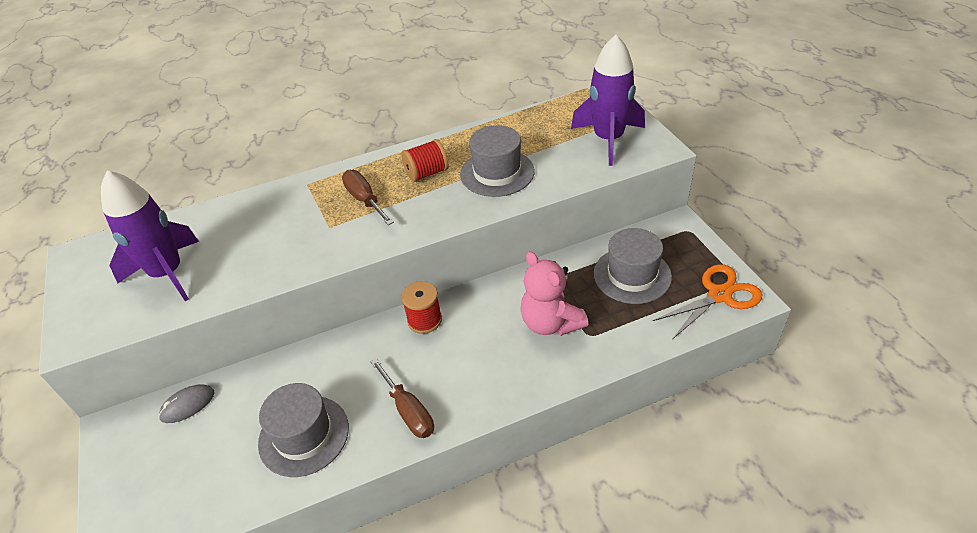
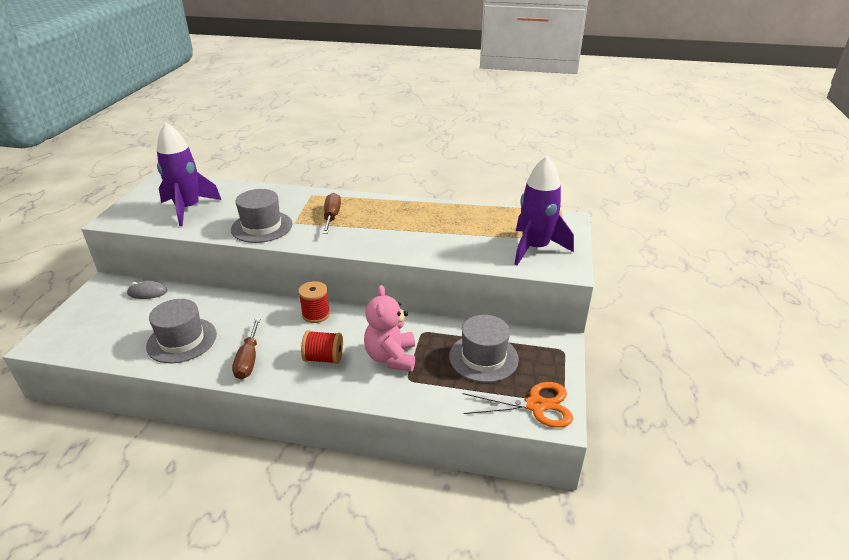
camera: 30 degrees right, 10 degrees down
(427, 173) = (386, 217): red spool -> red spool (323, 358)
(497, 173) = (431, 236): grey hat -> grey hat (262, 227)

